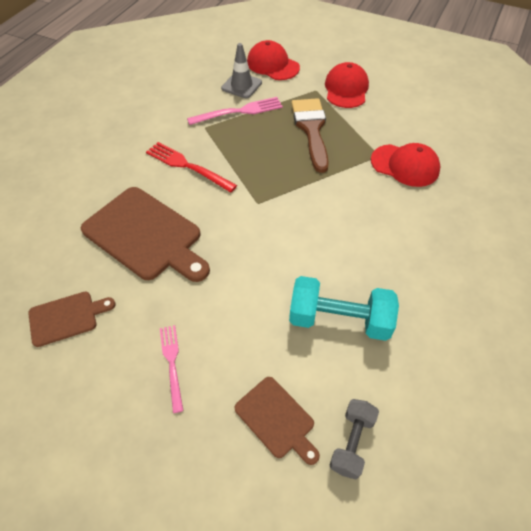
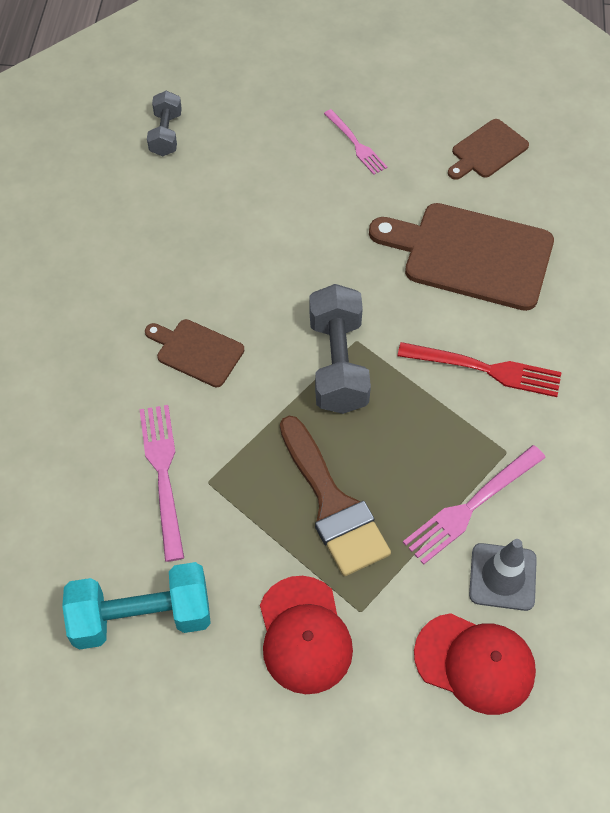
camera: 160 degrees right, 5 degrees up
(276, 193) = (338, 364): none -> grey dumbbell
(277, 419) = (237, 131): brown cutting board -> brown cutting board (196, 351)
(339, 320) = (204, 228): turquoise dumbbell -> turquoise dumbbell (142, 616)
(405, 165) = (163, 474): red cap -> pink fork

